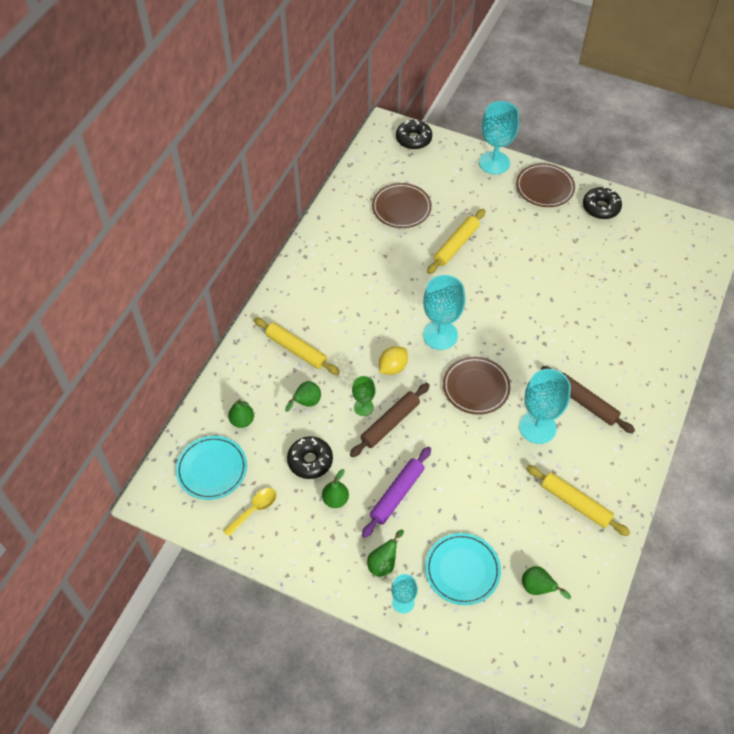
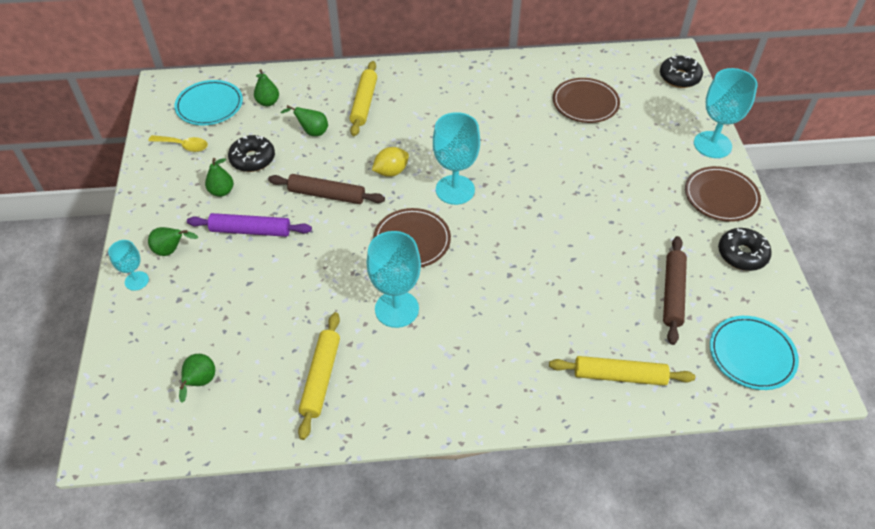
camera: 60 degrees right, 5 degrees down
(363, 407) = (332, 170): green goblet -> none
(392, 367) = (391, 172): yellow lemon -> yellow lemon turned 45 degrees counterclockwise
(456, 245) = (576, 158): yellow rolling pin -> yellow rolling pin (619, 376)
(462, 570) = (192, 312): turquoise plate -> turquoise plate (751, 354)
(585, 403) = (457, 339): brown rolling pin -> brown rolling pin (673, 293)

